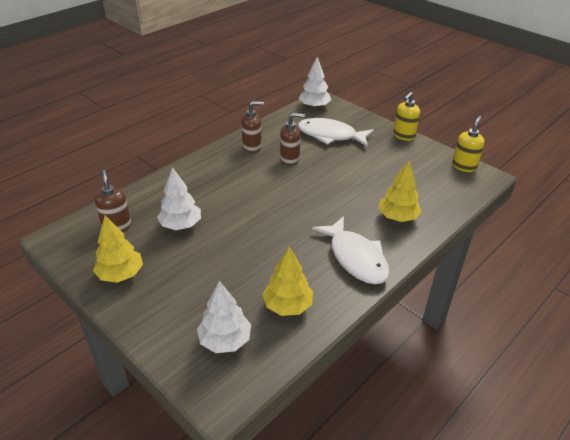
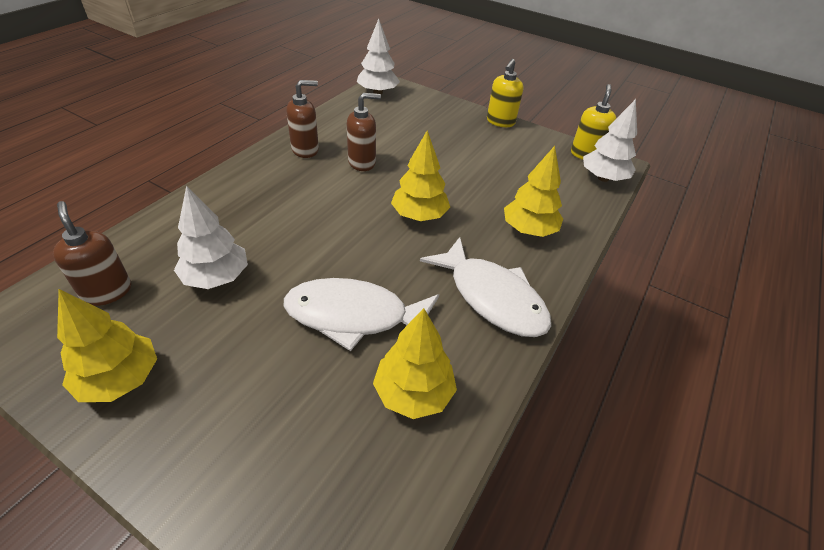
camera: 15 degrees left, 5 degrees up
(225, 340) = (324, 478): white tree -> white tree (603, 178)
(321, 199) = (419, 215): none -> yellow tree
(330, 135) = (408, 127): white fish -> white fish (354, 316)

